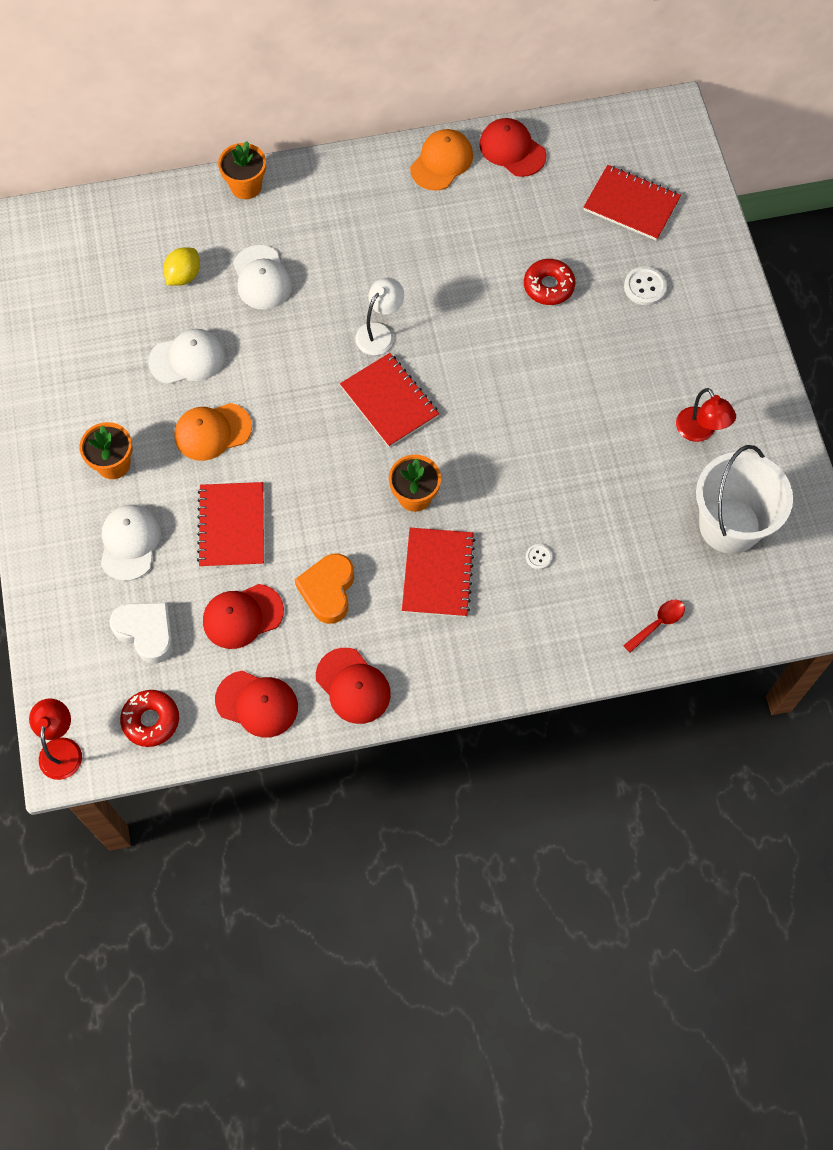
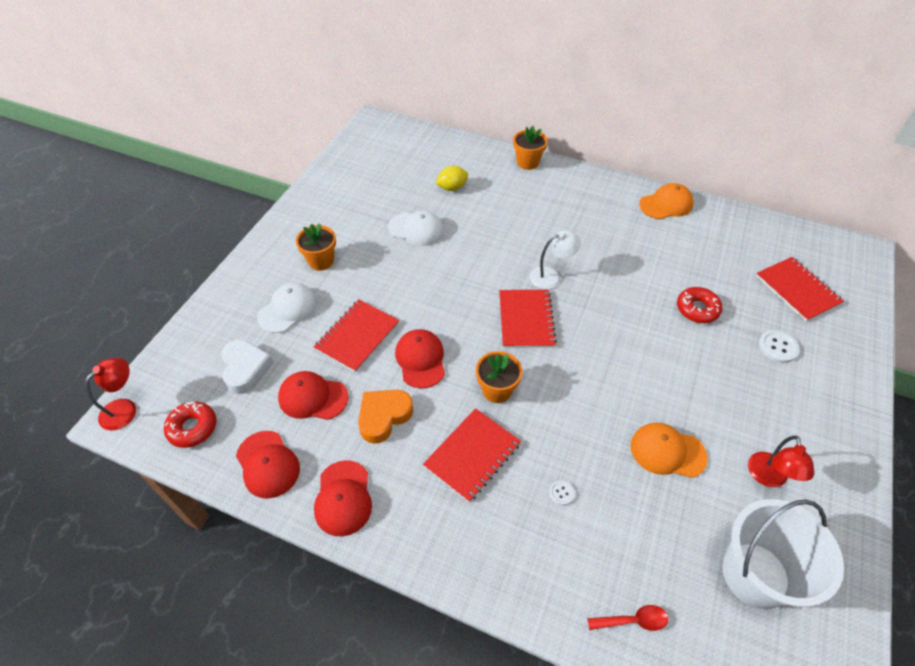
camera: 35 degrees right, 15 degrees down
(212, 432) = (395, 275): orange cap -> orange cap (667, 451)
(262, 278) = (498, 210): white cap -> none
(512, 149) = (722, 219): red cap -> red cap (420, 359)

